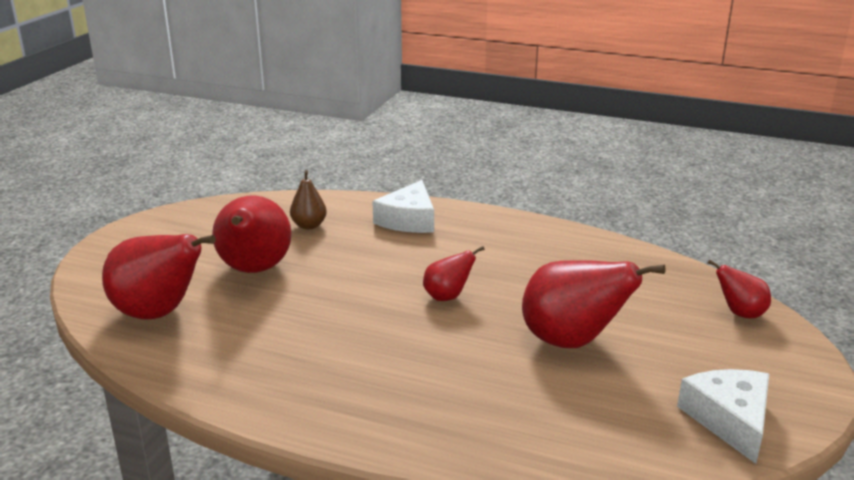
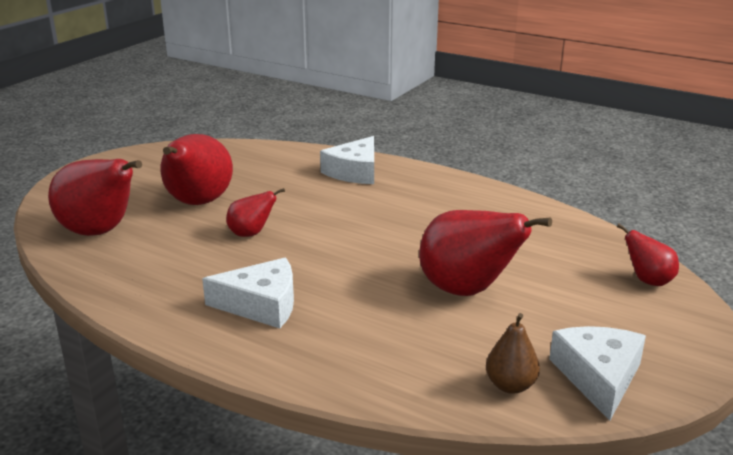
camera: 10 degrees right, 0 degrees up
(309, 225) = (261, 170): brown pear -> brown pear (510, 385)
(368, 379) = (261, 305): none -> white cheese
(447, 297) = (364, 240): red pear -> red pear (251, 234)

